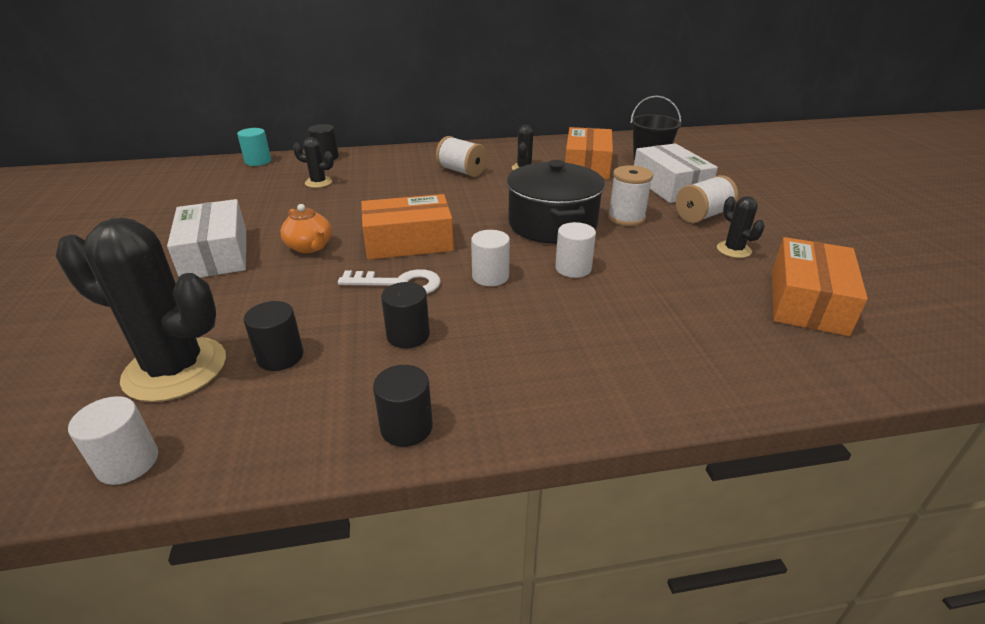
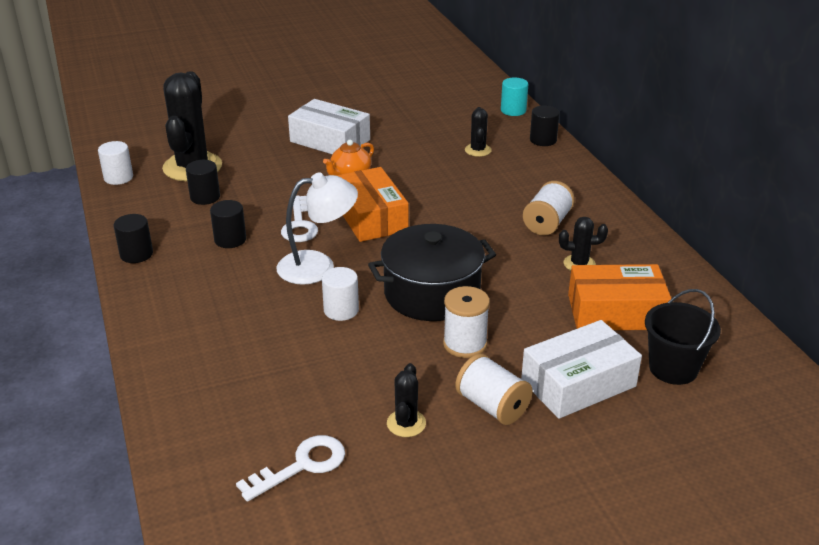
camera: 80 degrees right, 0 degrees up
(215, 254) = (330, 141): white box -> white box turned 60 degrees clockwise
(490, 277) = (318, 266): white cylinder -> white lamp
(733, 250) = (406, 423): black cactus -> black cactus turned 45 degrees counterclockwise
(808, 301) = (302, 465): orange box -> white key

